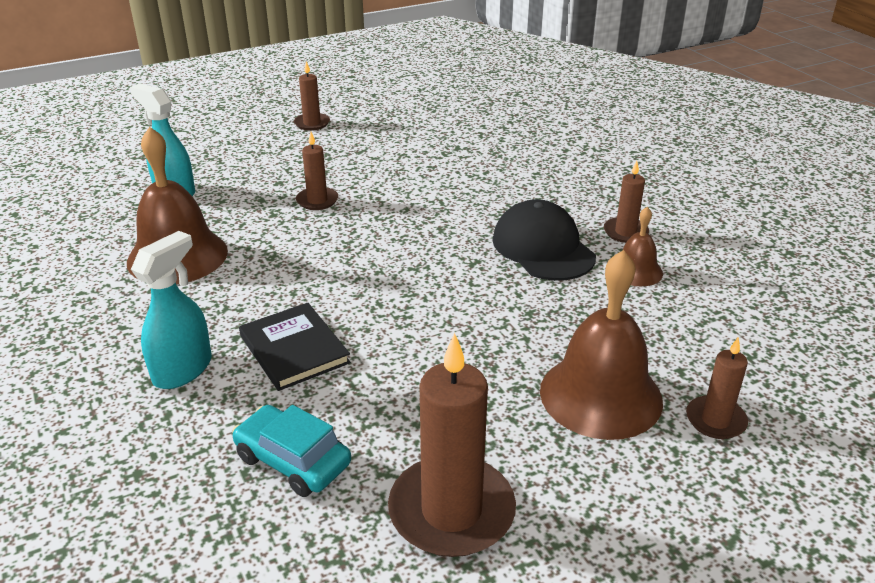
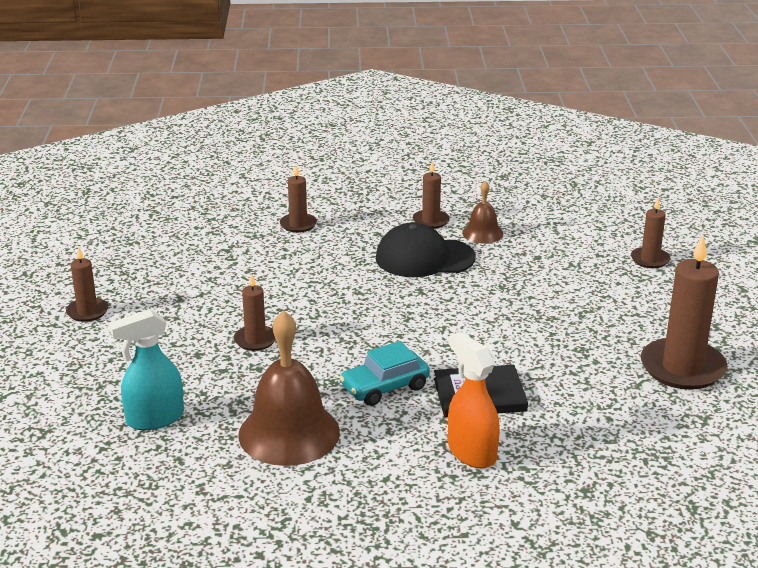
camera: 65 degrees left, 5 degrees down
(183, 369) = (471, 452): turquoise spray bottle -> orange spray bottle
(293, 460) = (607, 418): turquoise car -> turquoise car (385, 387)
(536, 166) = (298, 224): none -> brown candle
(601, 395) = (606, 288): brown bell -> none

